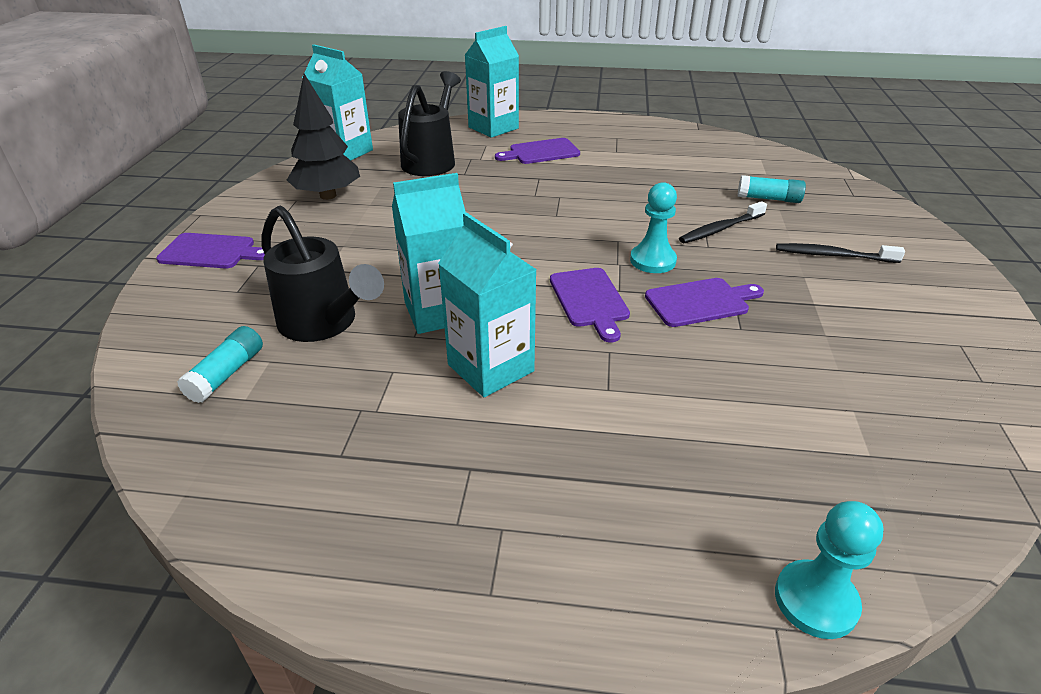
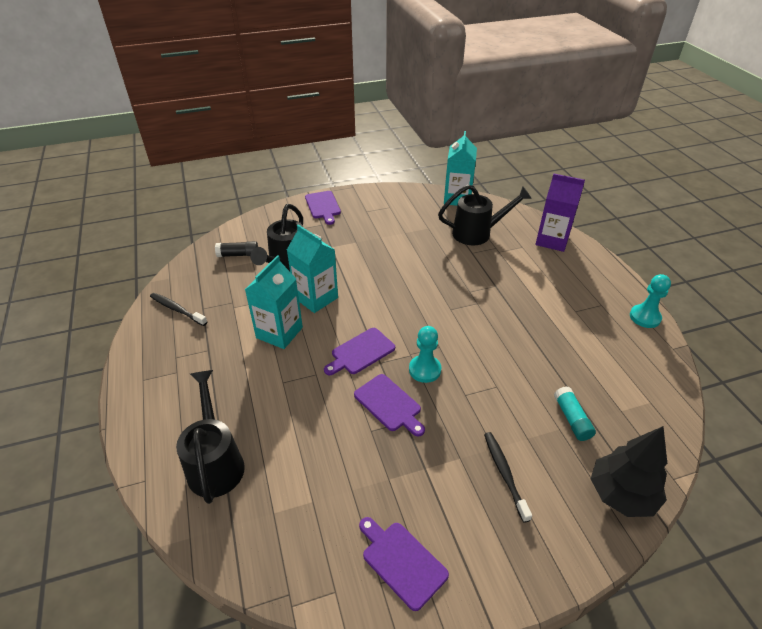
camera: 65 degrees right, 5 degrees up
(227, 374) = (238, 255): turquoise glue stick -> black glue stick
(328, 195) = (402, 215): black tree -> black tree (621, 494)
(493, 128) = (552, 240): turquoise carton -> purple carton
(541, 152) = (535, 274): purple cutting board -> purple cutting board (402, 561)
(720, 229) = (495, 397): black toothbrush -> black toothbrush (177, 309)
(757, 506) = (215, 462): none -> black watering can
(815, 601) = (162, 494): turquoise pawn -> turquoise pawn (645, 317)

